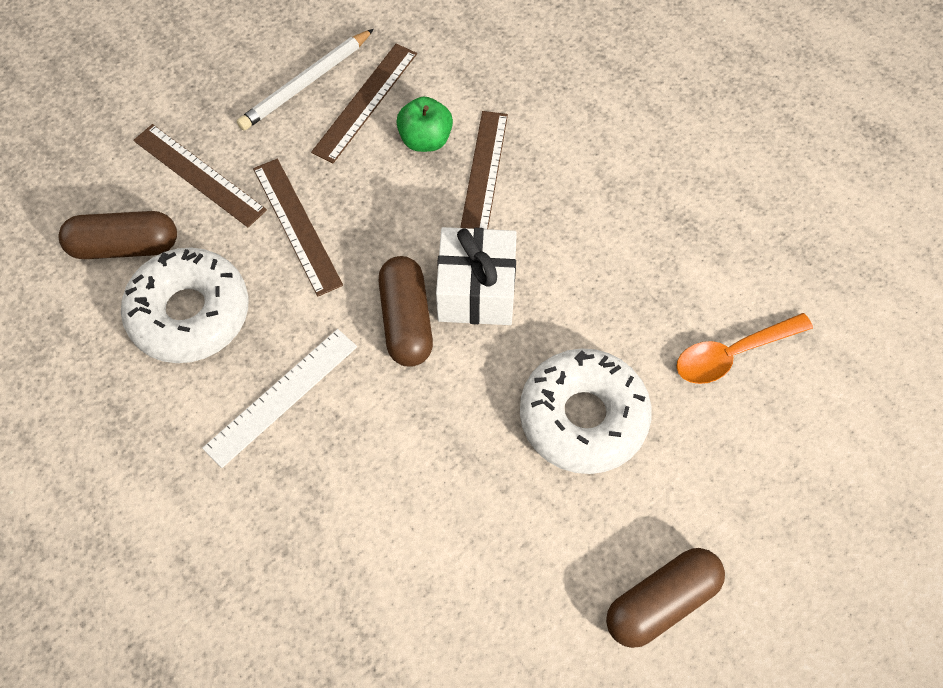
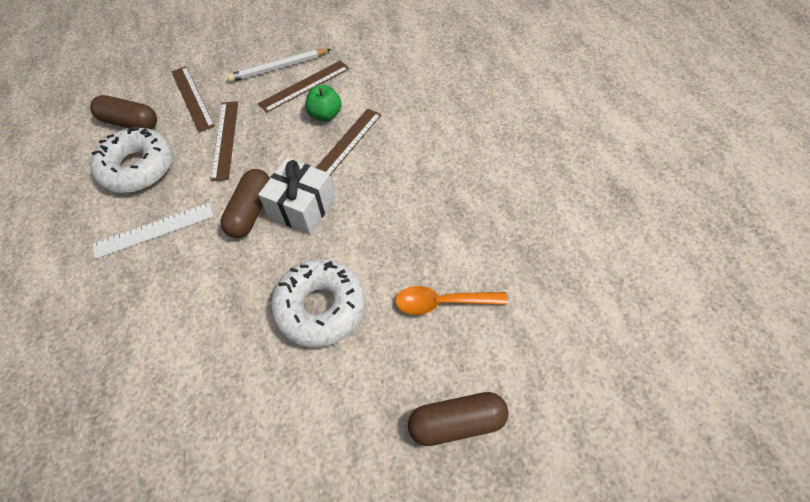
camera: 25 degrees right, 5 degrees down
(661, 602) = (299, 454): brown capsule -> brown capsule (457, 423)

